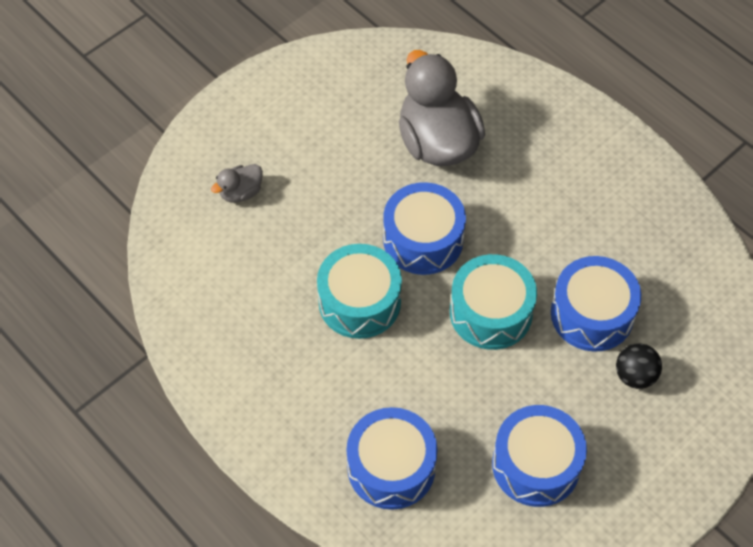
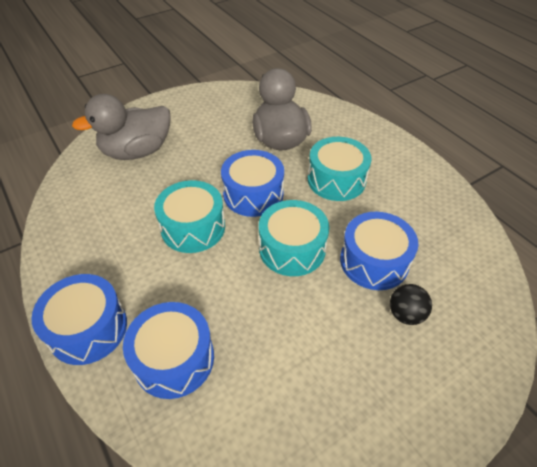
camera: 10 degrees right, 10 degrees down
(241, 192) = (137, 152): grey duck -> grey duck, size x2.23
(528, 200) = (336, 180): none -> turquoise drum
(536, 464) = (304, 378): blue drum -> blue drum (88, 328)

